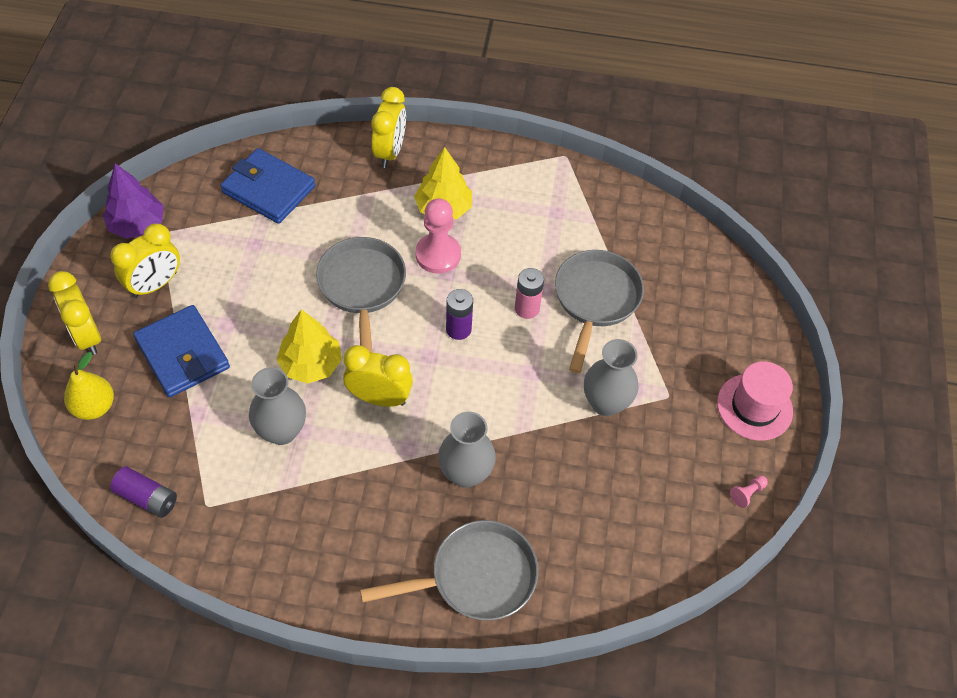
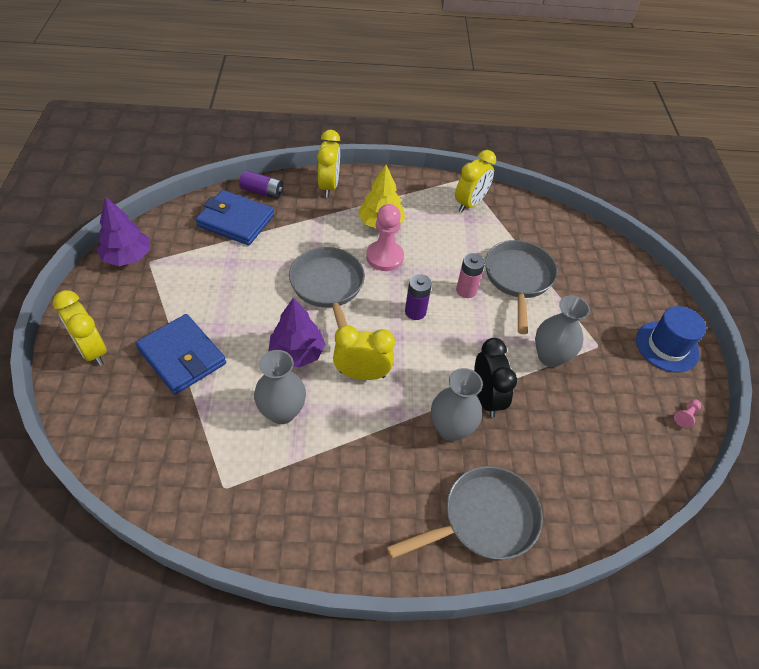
camera: 10 degrees left, 5 degrees down
(94, 407) = (106, 411): yellow pear -> none
(147, 498) = (166, 488): purple battery -> purple battery (262, 192)
(155, 285) = (149, 302): yellow clock -> yellow clock (470, 204)
(311, 364) = (297, 353): yellow tree -> purple tree
(515, 443) = (486, 398): none -> black clock
(754, 407) = (667, 346): pink hat -> blue hat

